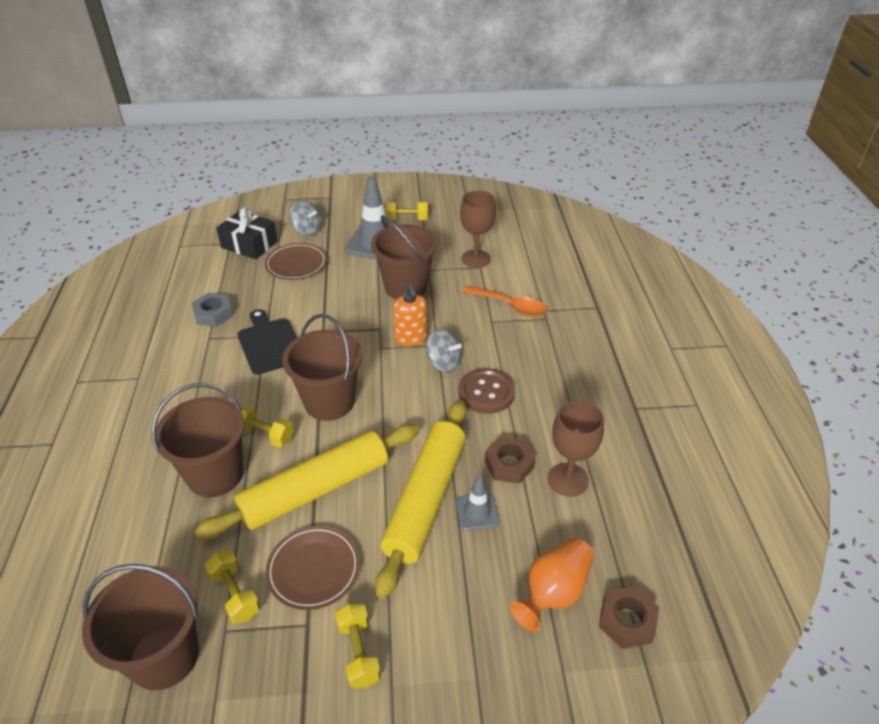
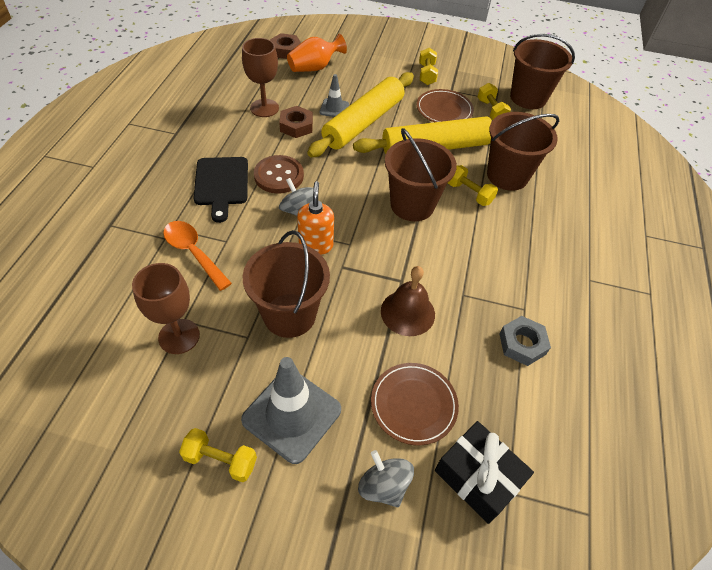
camera: 165 degrees left, 10 degrees up
(270, 343) = (459, 281): black cutting board -> black cutting board (221, 184)
(312, 311) = (407, 312): none -> brown bell

